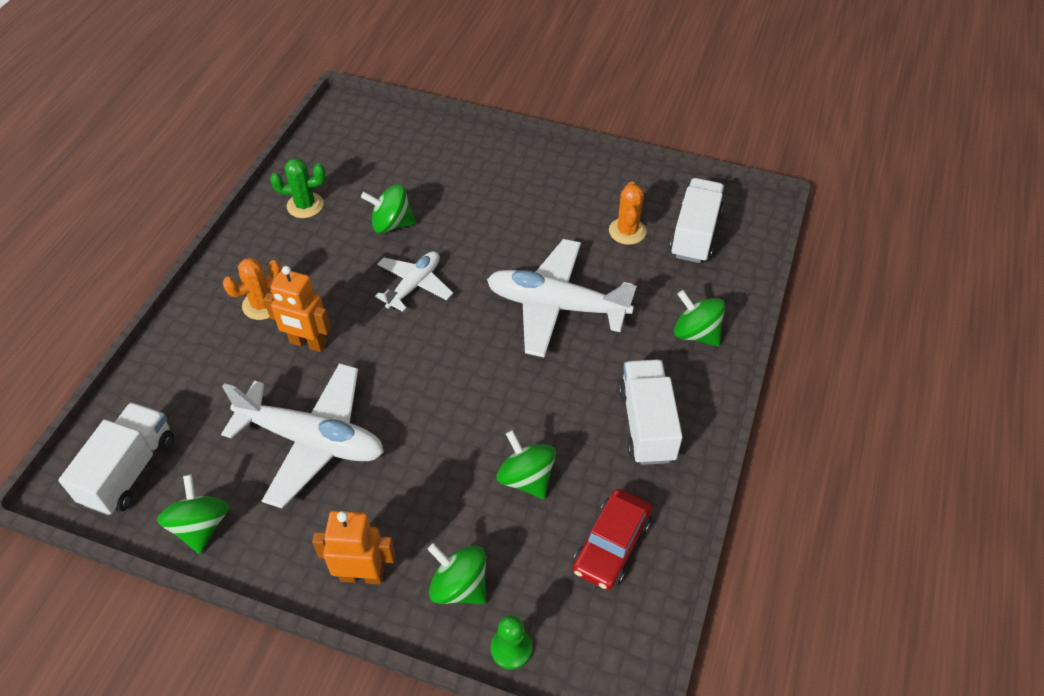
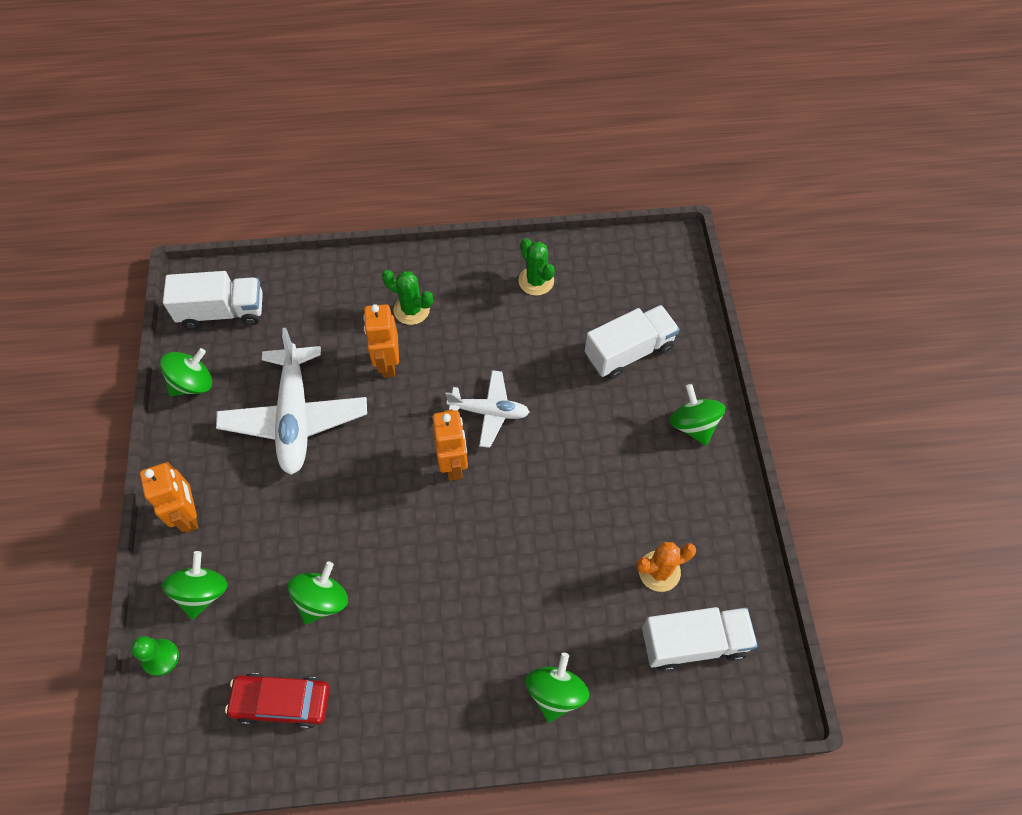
camera: 65 degrees right, 10 degrees up
(262, 305) = (411, 310): orange cactus -> green cactus
(391, 224) = (551, 358): green spinning top -> green spinning top (693, 425)
(449, 329) = (453, 464): none -> orange robot
(556, 306) = (525, 544): white plane -> none
(646, 424) = (422, 684): white truck -> white truck (629, 352)

